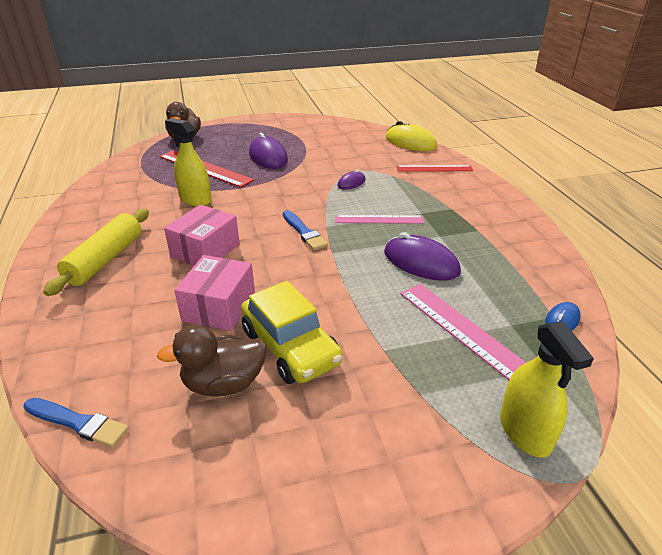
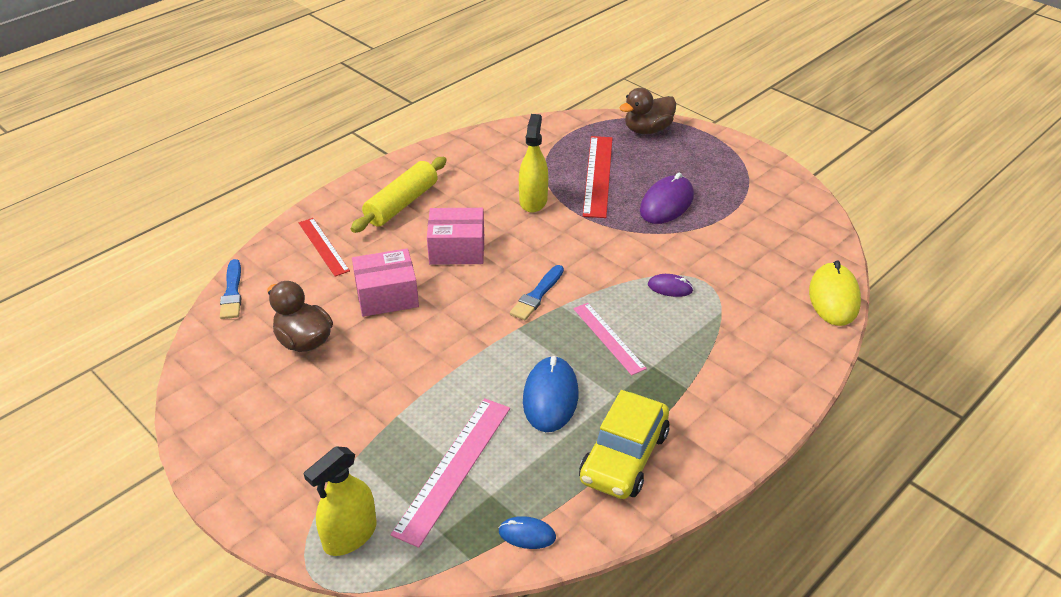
camera: 60 degrees right, 5 degrees up
(105, 259) = (402, 204): yellow rolling pin -> yellow rolling pin turned 45 degrees counterclockwise
(290, 347) = (365, 358): yellow car -> yellow car (624, 457)
(421, 262) = (550, 397): purple mouse -> blue mouse
(434, 168) = (778, 342): red ruler -> red ruler (323, 246)

